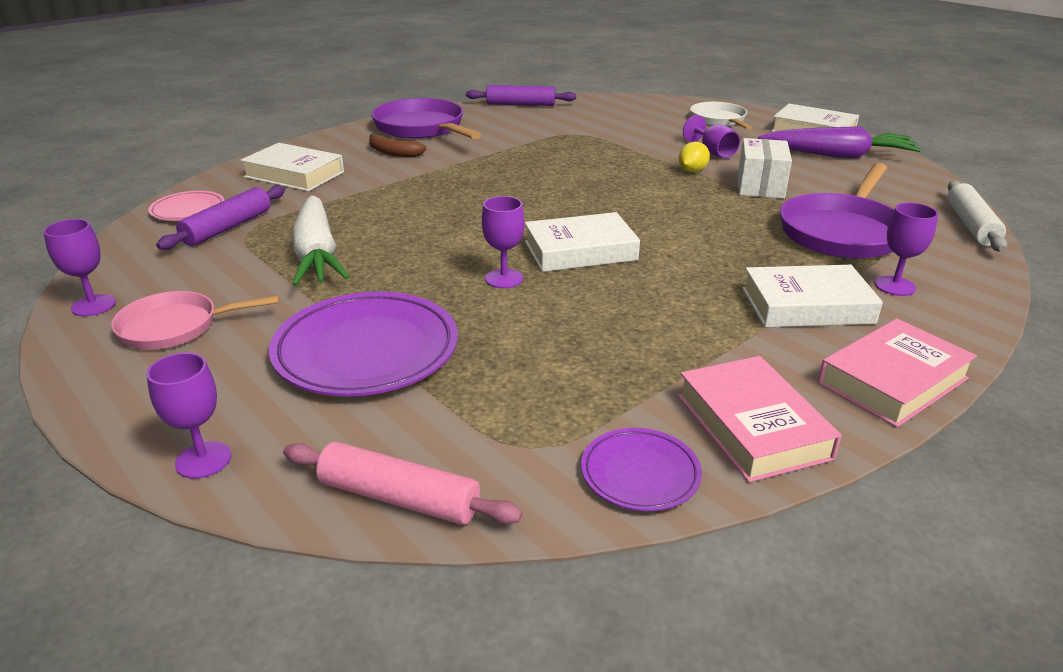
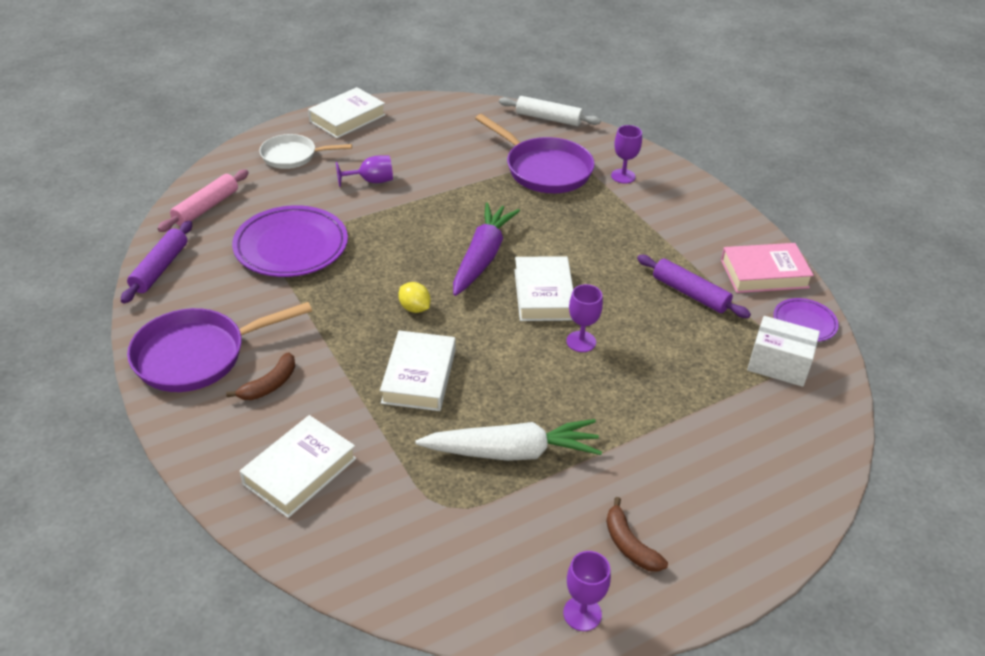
camera: 80 degrees left, 10 degrees up
(175, 327) = (629, 544): pink pan -> brown banana
(188, 210) = (372, 563): pink plate -> none
(203, 460) = (800, 509): purple goblet -> none
(228, 227) = (431, 523): purple rolling pin -> purple rolling pin (690, 293)
(366, 351) = (676, 425): purple plate -> purple plate (291, 246)
(399, 498) = (829, 418): pink rolling pin -> pink rolling pin (206, 207)
(692, 171) = (409, 203): yellow lemon -> yellow lemon (414, 308)
(760, 186) = (453, 179): white box -> white box (778, 364)
(807, 305) = (642, 216): white book -> white book (419, 376)
(837, 155) = (407, 125): purple carrot -> purple carrot (482, 257)
(893, 381) = (724, 214): pink book -> none

